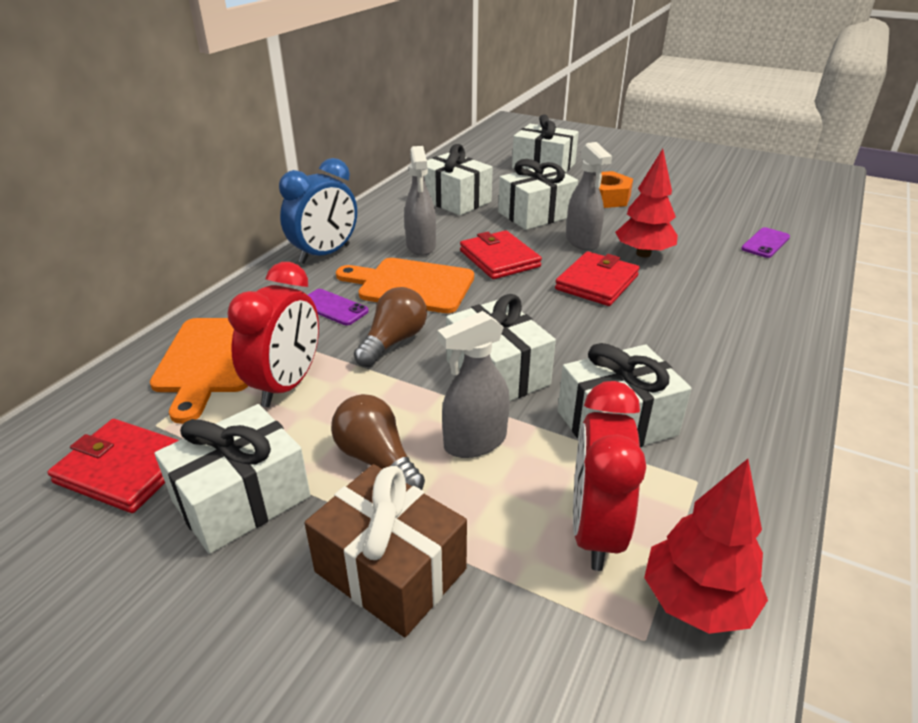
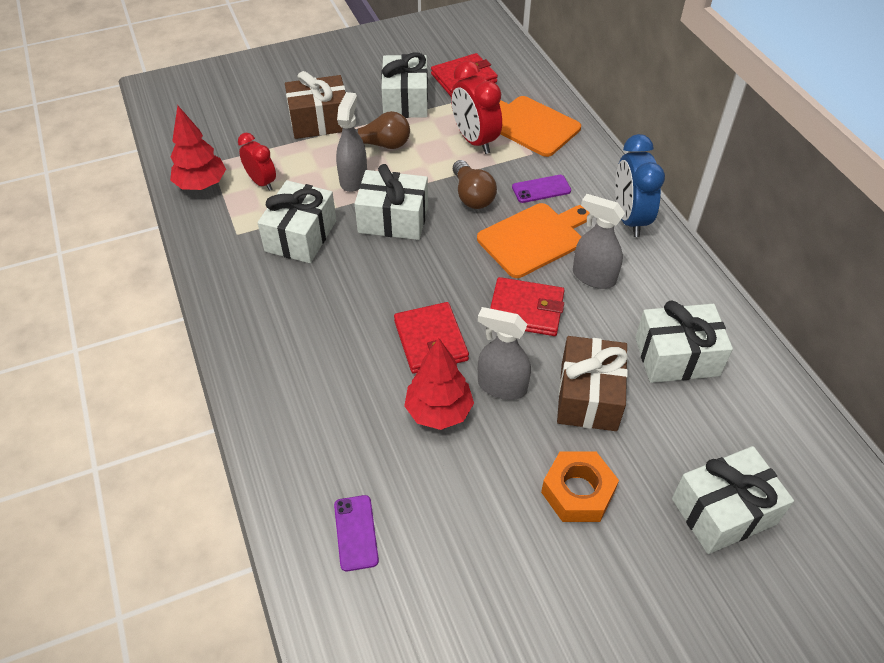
camera: 130 degrees right, 15 degrees up
(536, 214) = (588, 396): white gift -> brown gift
(595, 530) = (262, 182): red clock -> red clock, size x0.64

